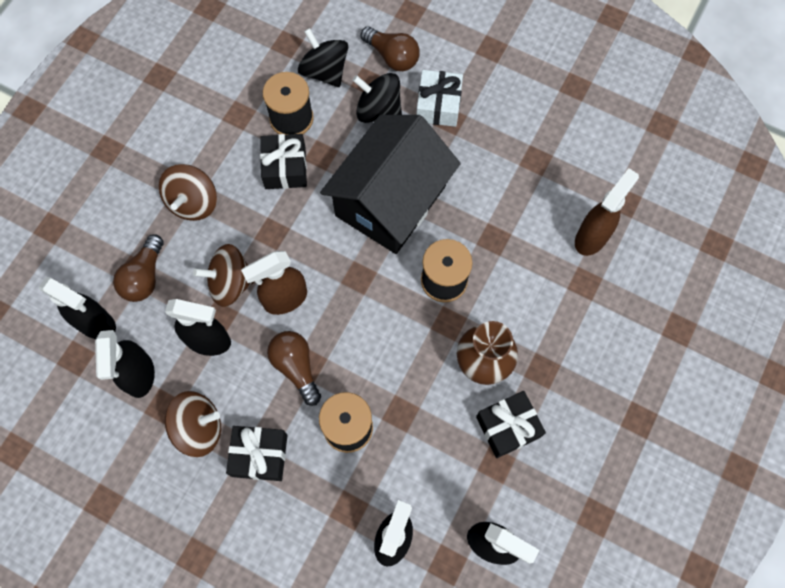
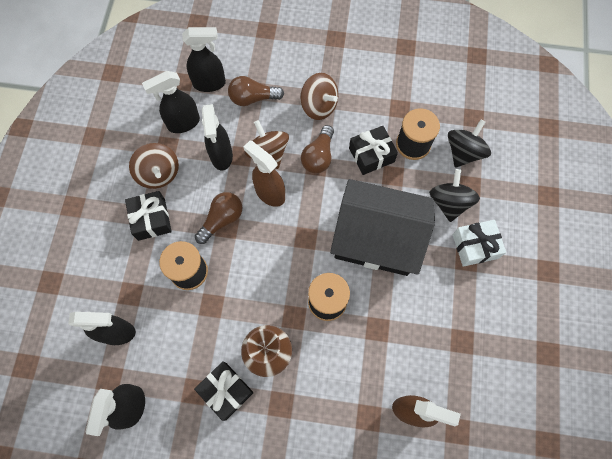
camera: 70 degrees right, 0 degrees up
(96, 323) = (210, 83): black spray bottle -> black spray bottle turned 105 degrees counterclockwise
(193, 202) = (319, 106): brown spinning top -> brown spinning top turned 135 degrees counterclockwise
(392, 56) = (501, 196): brown light bulb -> brown light bulb (318, 156)

